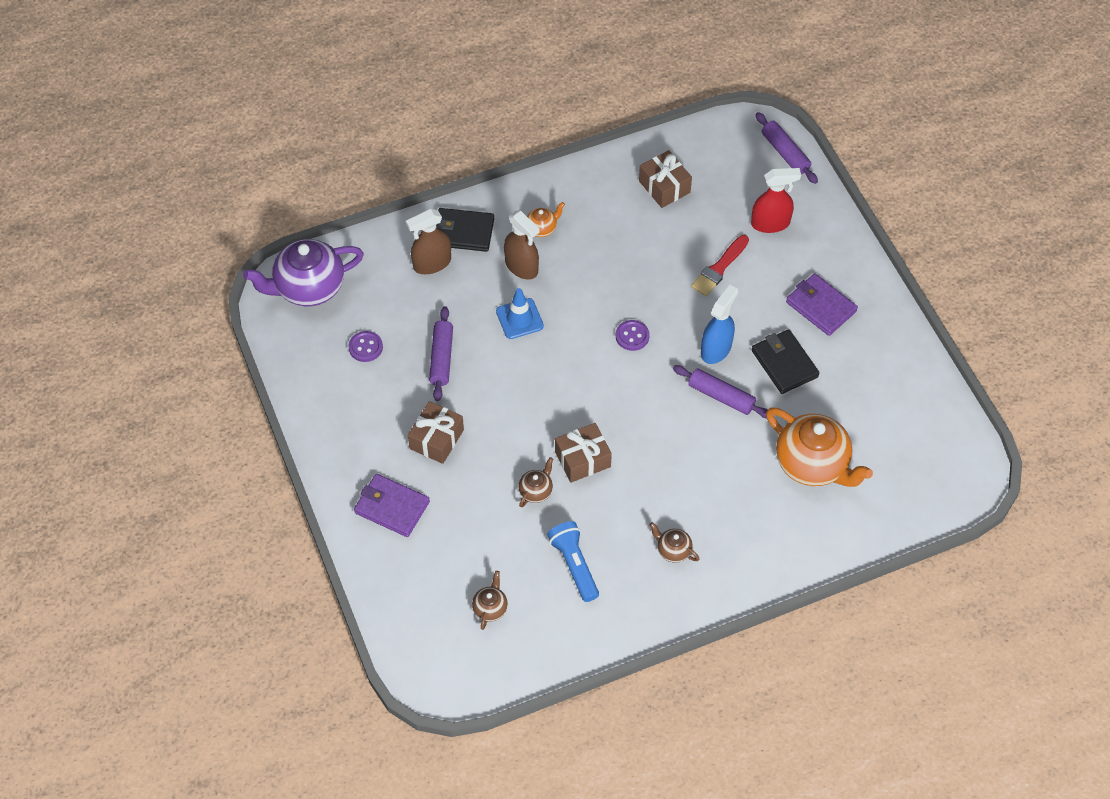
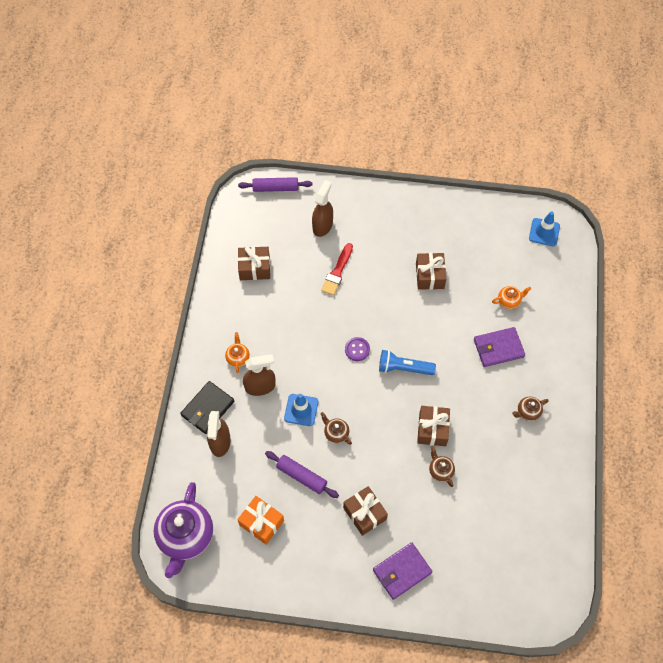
camera: 60 degrees left, 5 degrees up
(365, 347) = (261, 523): purple button -> orange gift
(490, 608) = (513, 546): brown teapot -> brown teapot (336, 433)
(574, 565) = (508, 476): blue flashlight -> blue flashlight (403, 368)
(716, 349) = (396, 307): blue spray bottle -> none
(719, 268) = (337, 272): red brush -> red brush turned 45 degrees clockwise
(721, 396) = (432, 323): purple rolling pin -> none
(770, 223) = (322, 225): red spray bottle -> brown spray bottle
(784, 364) = (429, 276): black wallet -> brown gift
(812, 464) = (509, 301): orange teapot -> orange teapot, size x0.45
(821, 307) = (401, 233): purple wallet -> purple wallet (498, 348)
(944, 460) = (544, 232): none -> blue traffic cone

